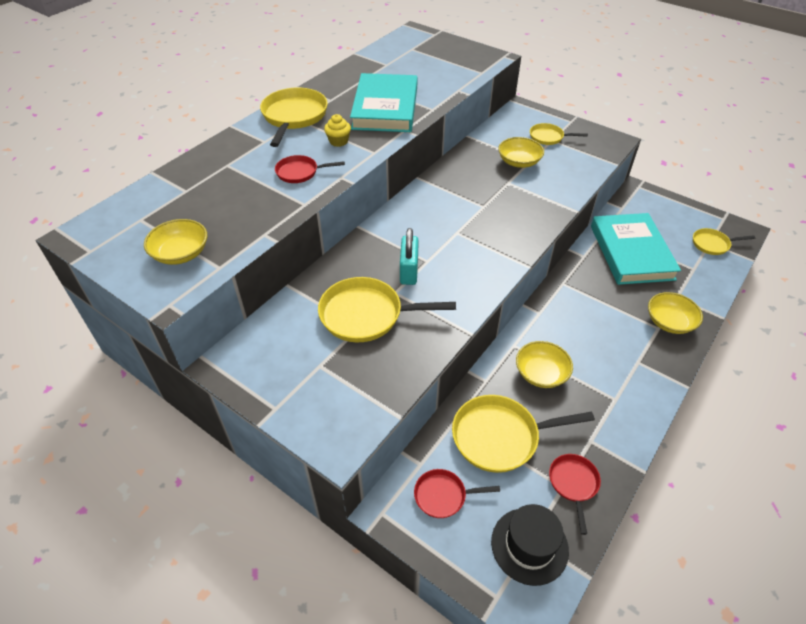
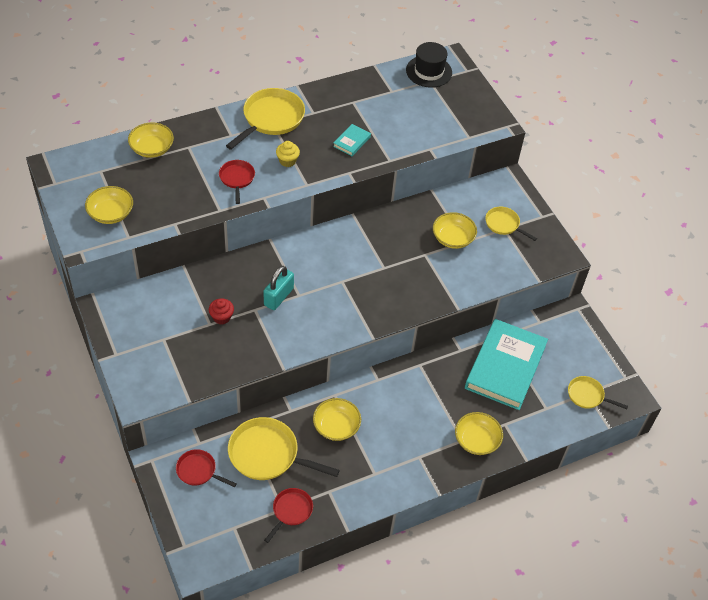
camera: 25 degrees right, 5 degrees up
(187, 180) = (152, 148): none -> yellow bowl
(300, 172) = (237, 179): red pan -> red pan turned 60 degrees clockwise
(366, 315) = (221, 317): yellow pan -> red cupcake
(385, 108) = (352, 141): turquoise book -> turquoise book, size x0.42
(529, 545) = (229, 530): black hat -> black hat (429, 71)

